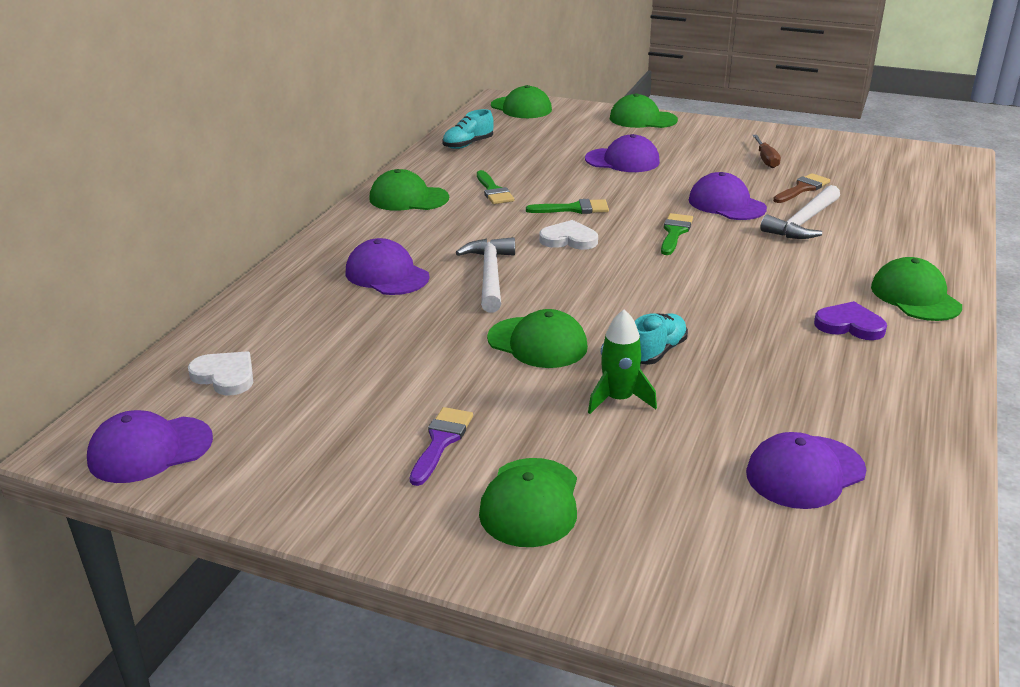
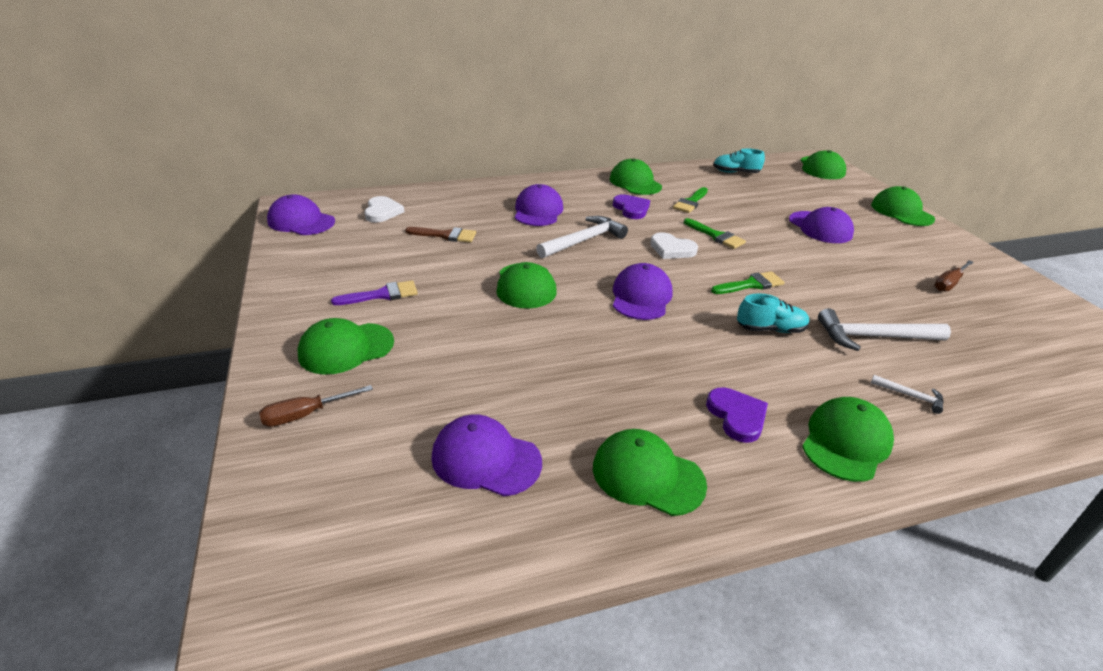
camera: 50 degrees right, 5 degrees up
(461, 224) = (631, 209): none -> purple heart
(569, 239) = (672, 249): white heart -> white heart turned 150 degrees clockwise
(618, 399) = (493, 340): green rocket -> none
(634, 569) = (305, 415): none -> brown screwdriver
(656, 352) = (572, 334): turquoise shoe -> turquoise shoe (770, 329)
(726, 204) = (836, 291): purple cap -> purple cap (641, 296)
(802, 188) = (933, 317): brown brush -> brown brush (446, 235)
(886, 247) = (911, 396): none -> white hammer
(889, 397) = (647, 475): none -> green cap

